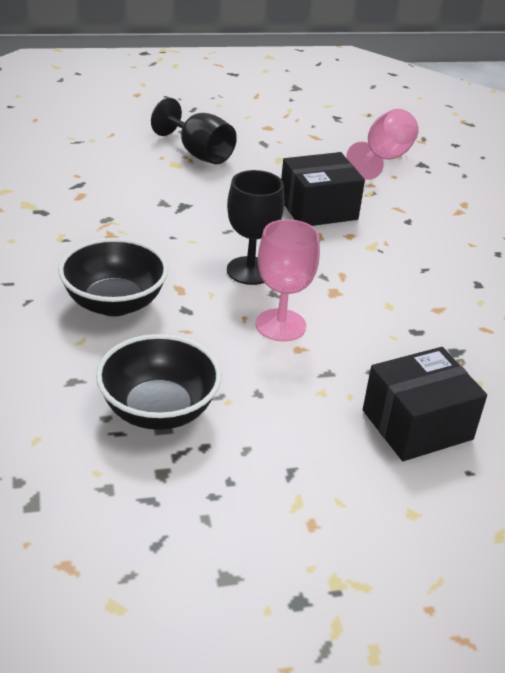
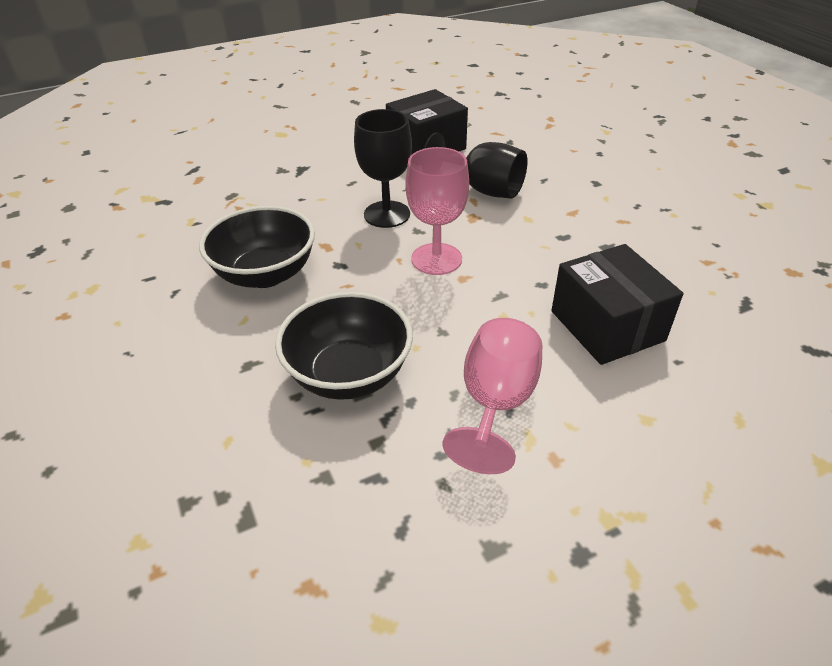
camera: 10 degrees left, 5 degrees up
(199, 153) = (299, 120): black goblet -> black goblet (483, 189)
(383, 159) = (465, 95): pink goblet -> pink goblet (496, 403)
(417, 425) = (607, 326): black box -> black box turned 75 degrees counterclockwise

